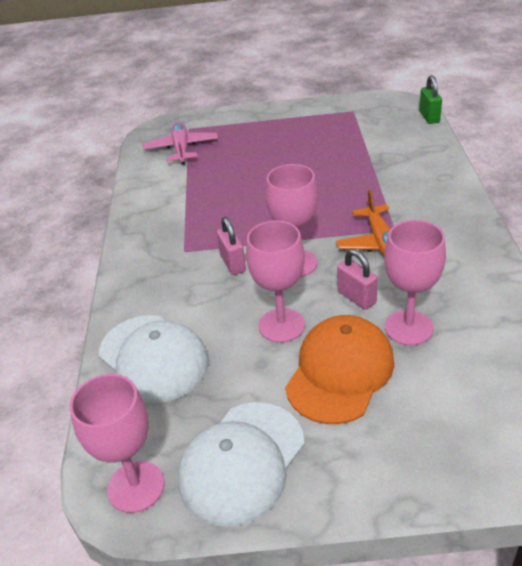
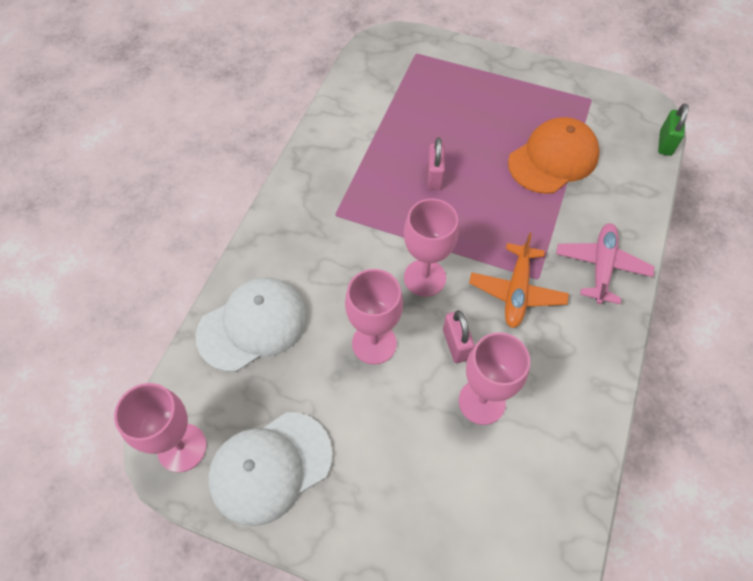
camera: 20 degrees right, 20 degrees up
(153, 358) = (253, 325): white cap -> white cap turned 105 degrees counterclockwise
(181, 149) = (395, 79): pink plane -> pink plane (601, 266)
(233, 263) = (369, 251): pink padlock -> pink padlock (434, 177)
(340, 372) = (395, 419): orange cap -> orange cap (553, 159)

